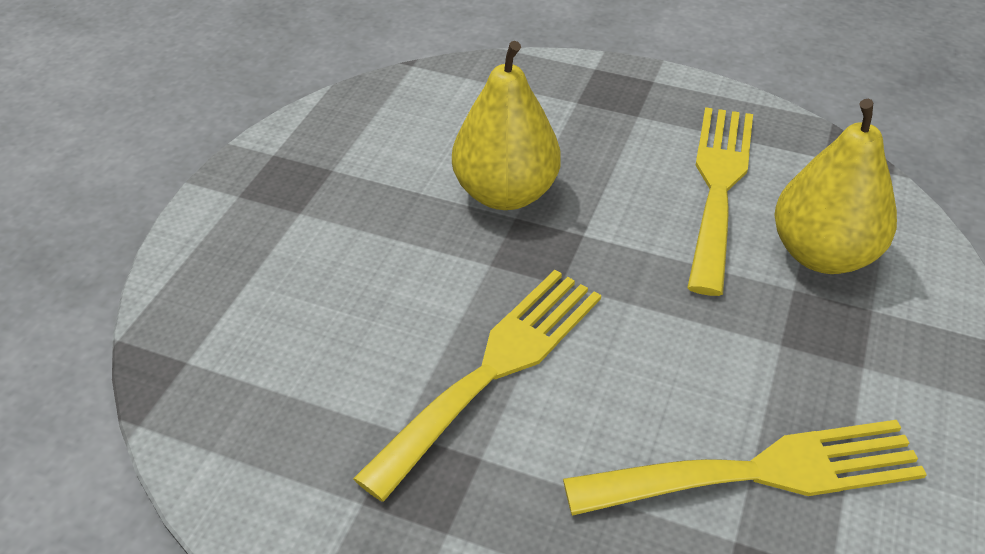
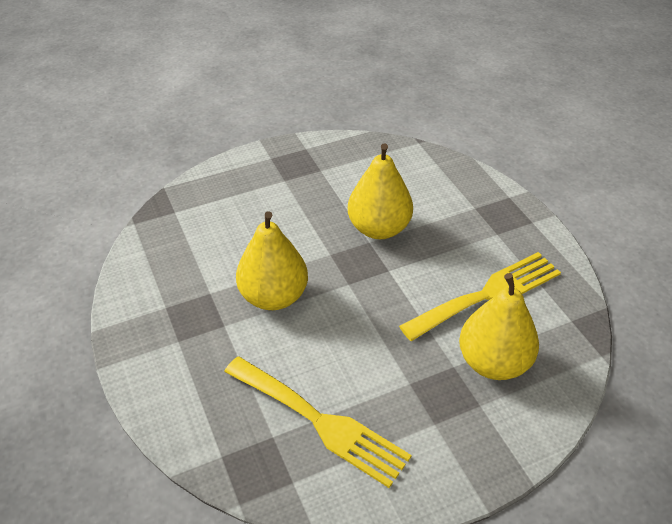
camera: 45 degrees right, 0 degrees up
(494, 368) = (273, 296): yellow fork -> yellow pear

